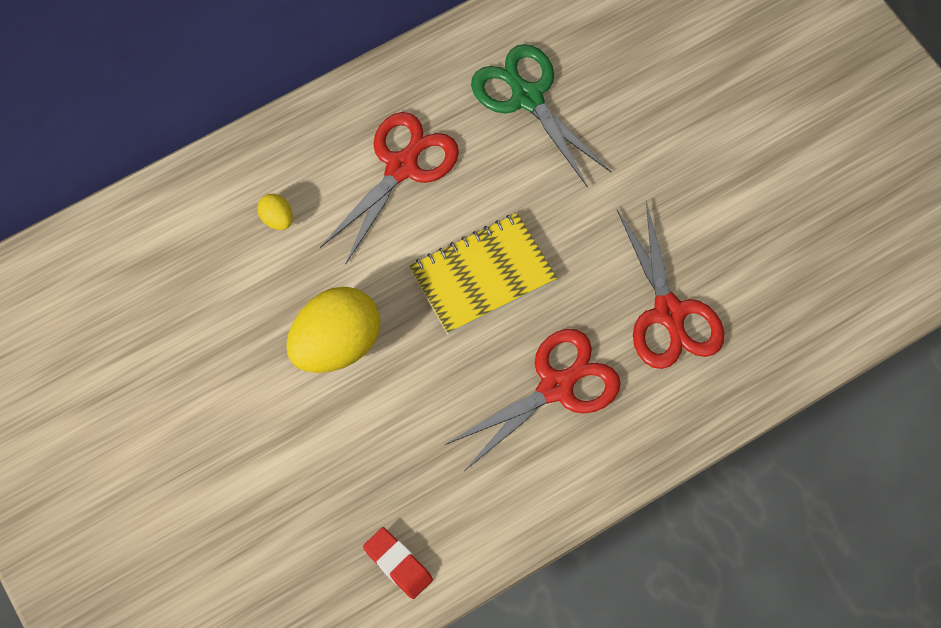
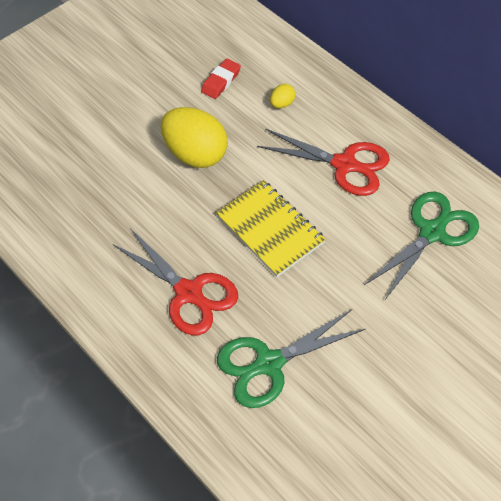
camera: 80 degrees right, 10 degrees down
(398, 564) = (40, 219): red eraser -> red eraser (221, 81)
(669, 313) = (269, 363): red scissors -> green scissors

